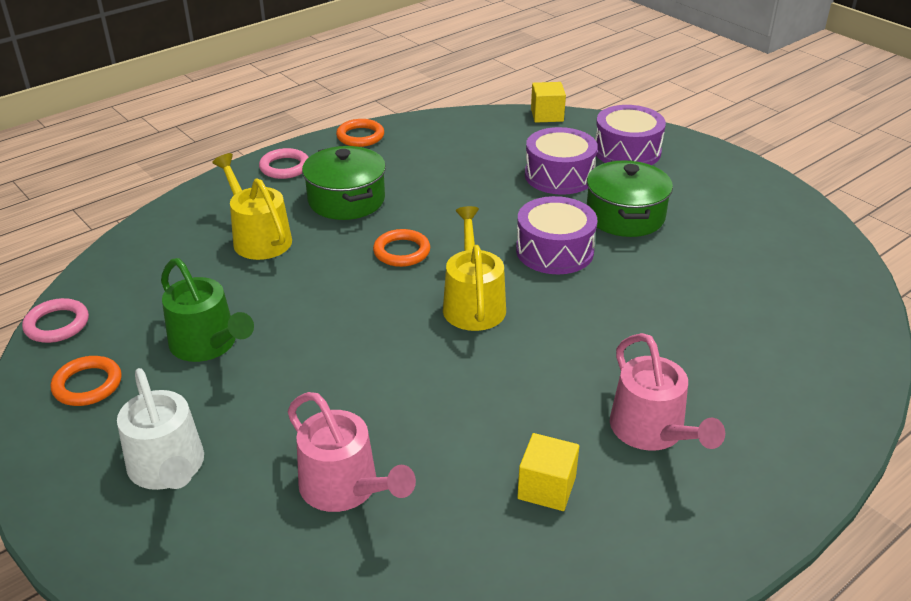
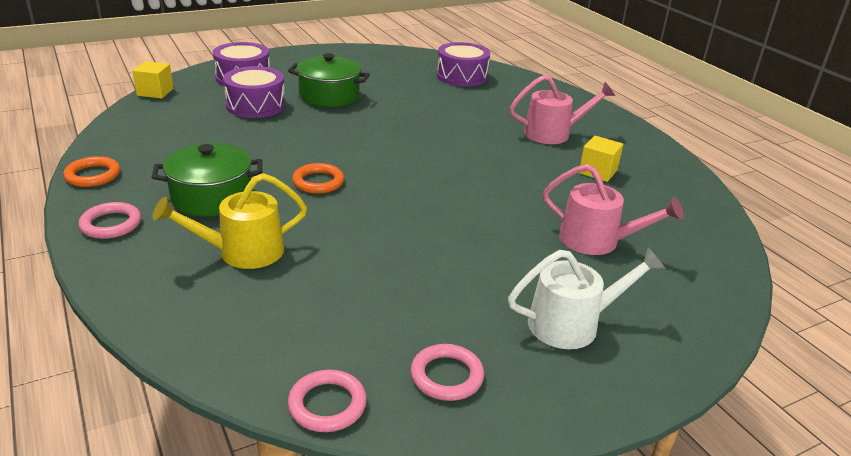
camera: 80 degrees left, 5 degrees down
(87, 385) = (446, 376): orange ring -> pink ring
(208, 344) = (408, 294): green watering can -> none
(345, 487) = (596, 241): pink watering can -> pink watering can turned 60 degrees clockwise
(473, 304) = (406, 164): yellow watering can -> none
(554, 251) = (356, 125): purple drum -> purple drum (462, 76)

